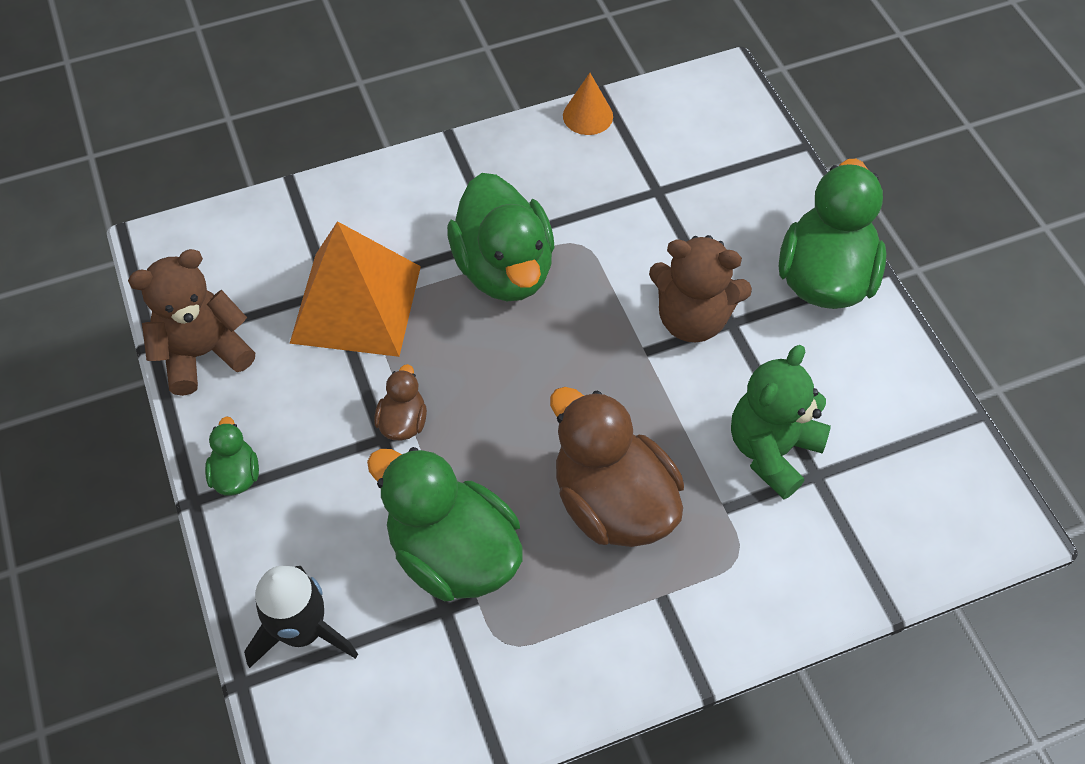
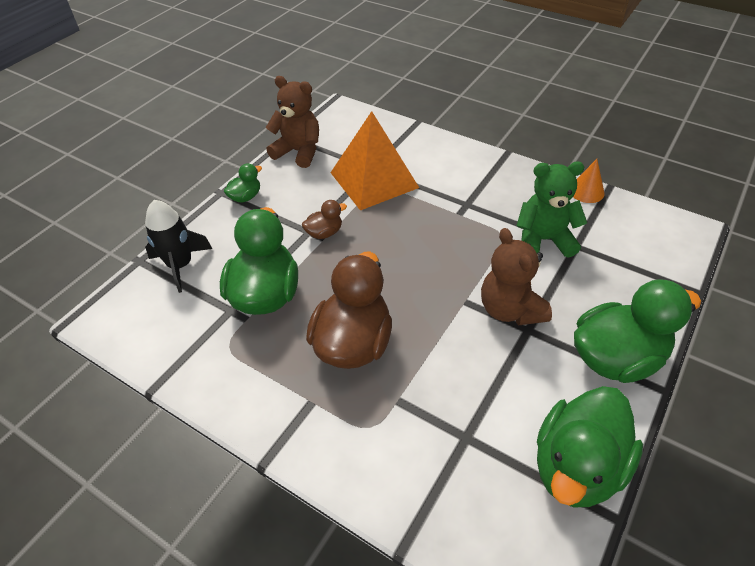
camera: 55 degrees right, 10 degrees down
(504, 269) = (452, 216): green duck -> green duck (576, 467)
(772, 450) = (461, 402): green teddy bear -> green teddy bear (543, 240)

